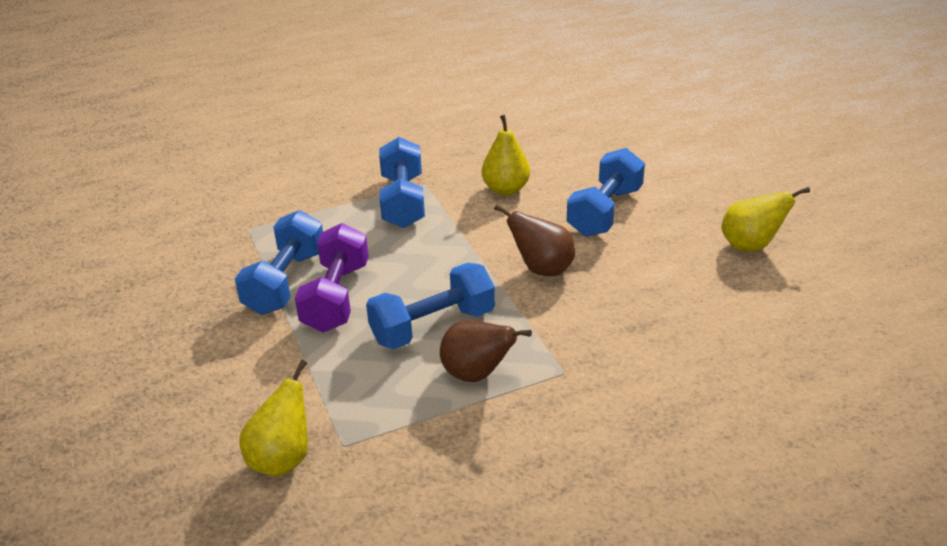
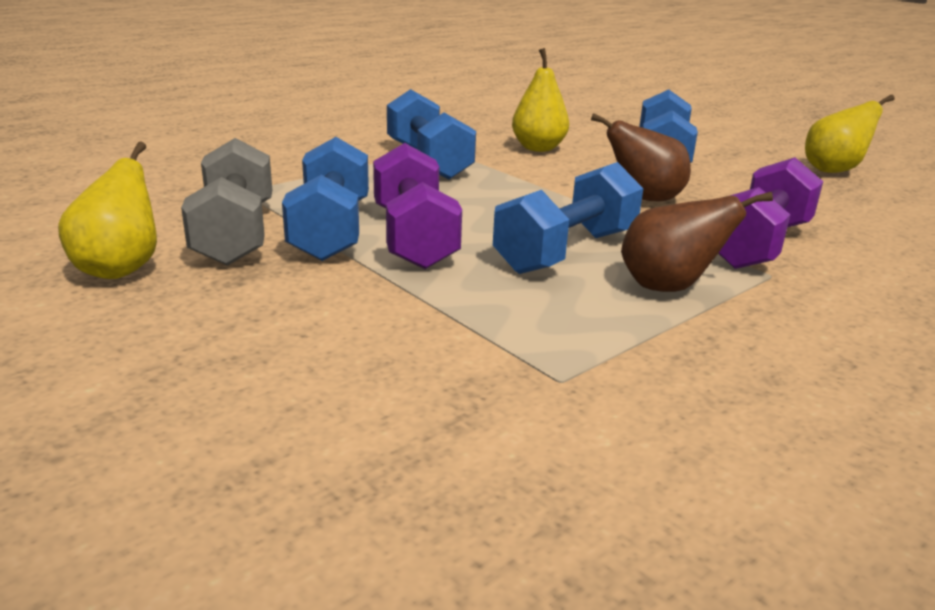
camera: 20 degrees left, 10 degrees down
(222, 278) = (235, 234): none -> grey dumbbell
(282, 458) = (478, 409): yellow pear -> yellow pear (121, 269)
(585, 337) = (758, 245): none -> purple dumbbell

